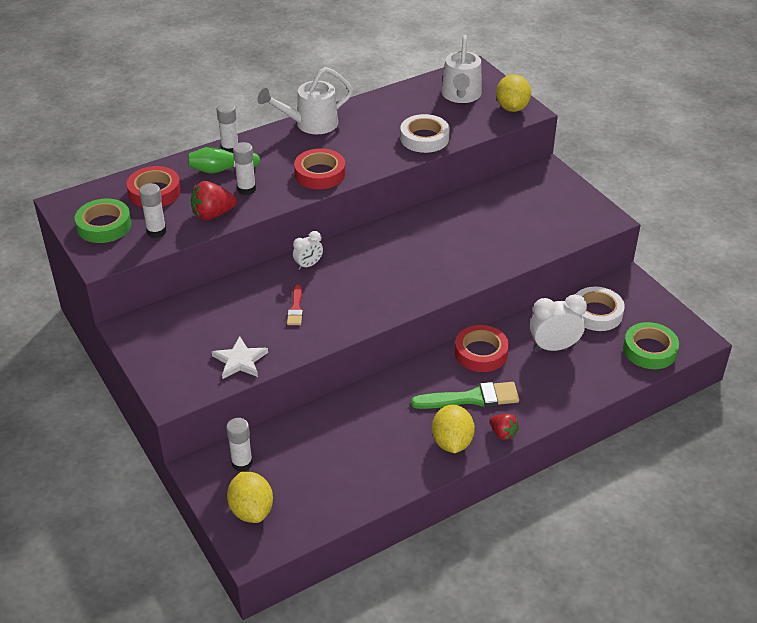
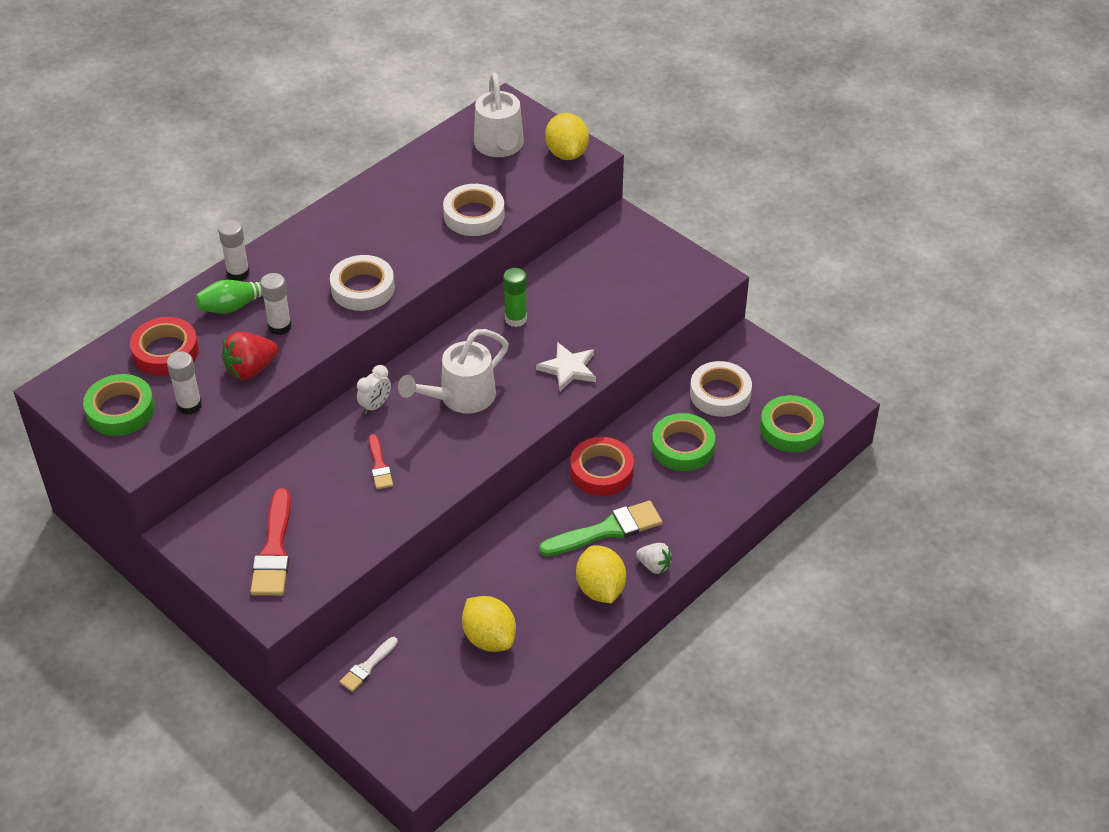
camera: 15 degrees left, 5 degrees up
(190, 354) = (274, 550): none -> red brush
(240, 360) = (336, 546): white star -> white star (568, 368)
(242, 463) = (367, 667): white glue stick -> white brush
(251, 510) = (398, 720): yellow lemon -> yellow lemon (489, 638)
(310, 124) = (327, 220): white watering can -> white watering can (460, 398)
(320, 174) = (362, 288): red tape -> white tape
(440, 223) = (515, 319): none -> green glue stick
(503, 433) = (654, 565): red strawberry -> white strawberry
(554, 347) = (682, 447): white clock -> green tape

